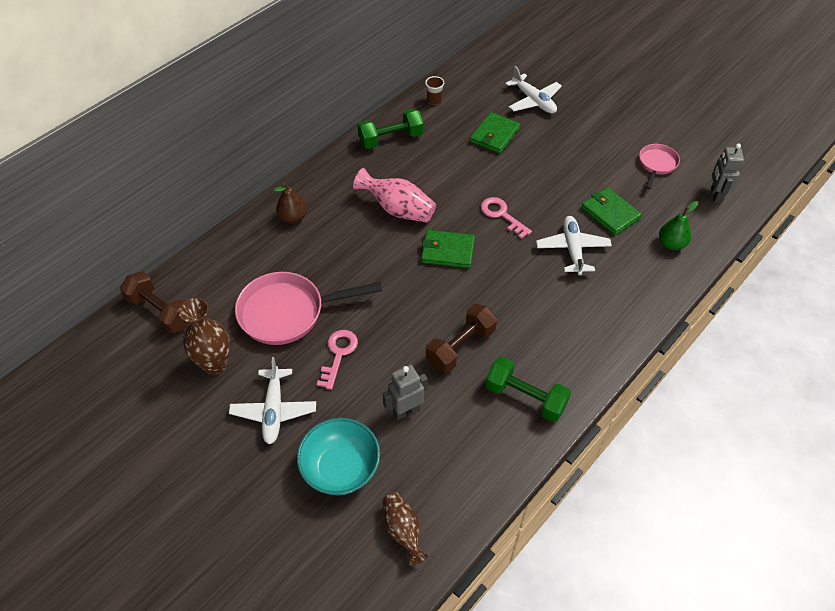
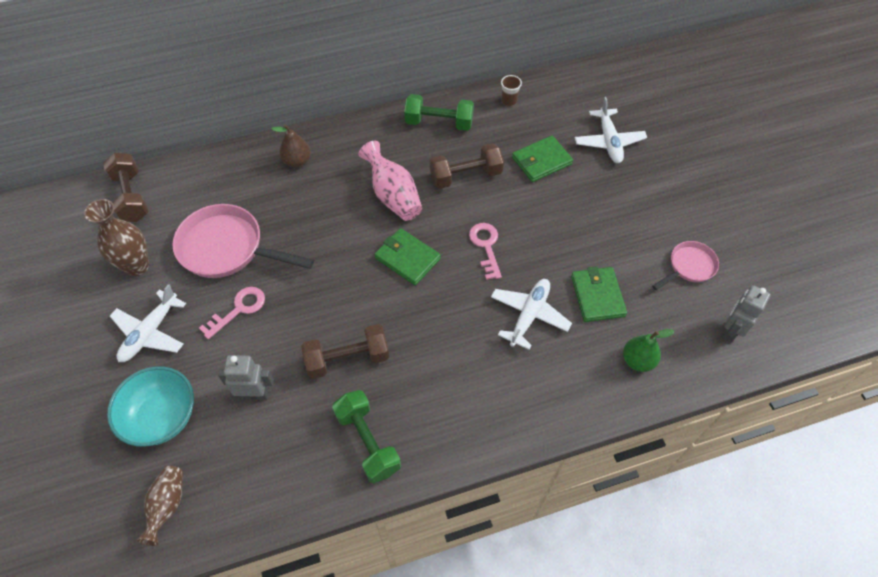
camera: 30 degrees right, 5 degrees up
(444, 170) = (465, 176): none -> brown dumbbell

